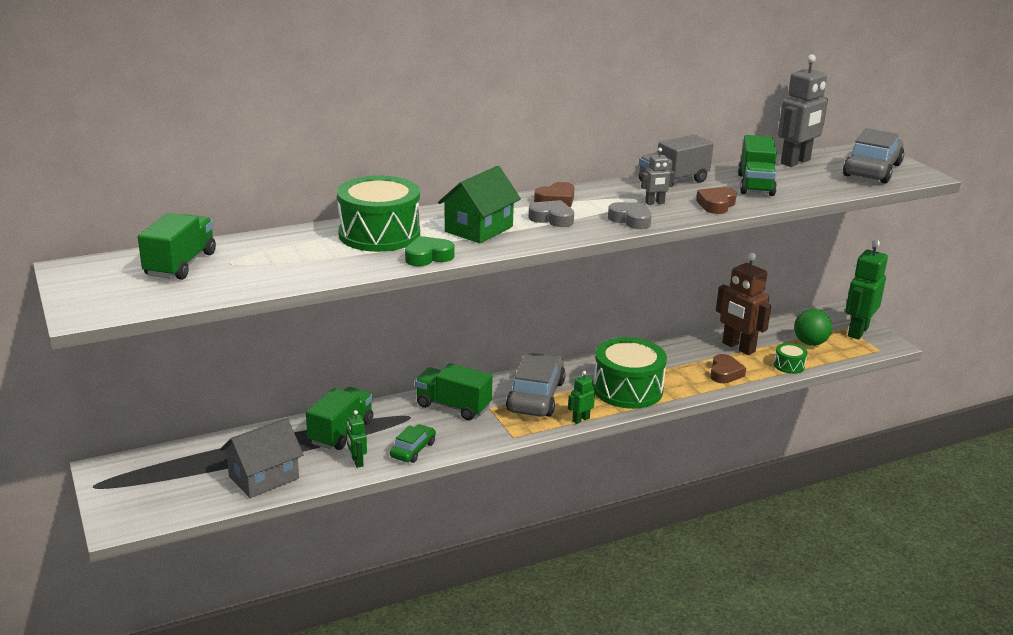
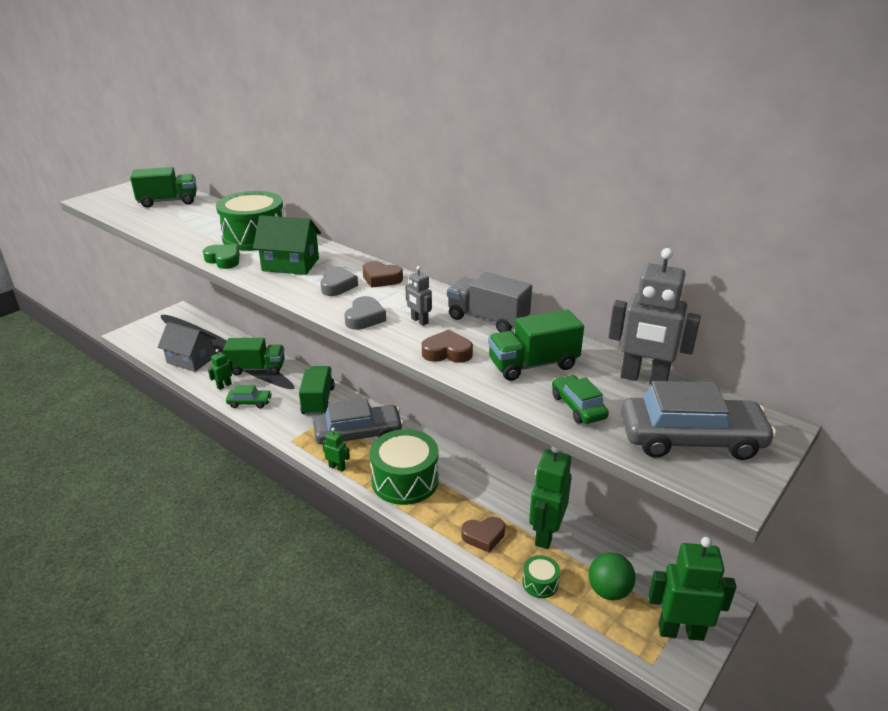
camera: 65 degrees right, 5 degrees up
(738, 347) = (545, 534): brown robot -> green robot
(819, 186) = (578, 407): none -> green car

